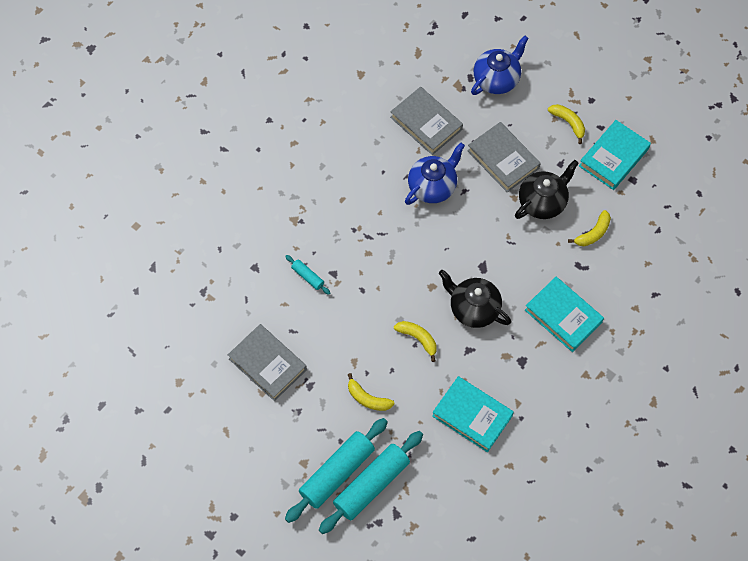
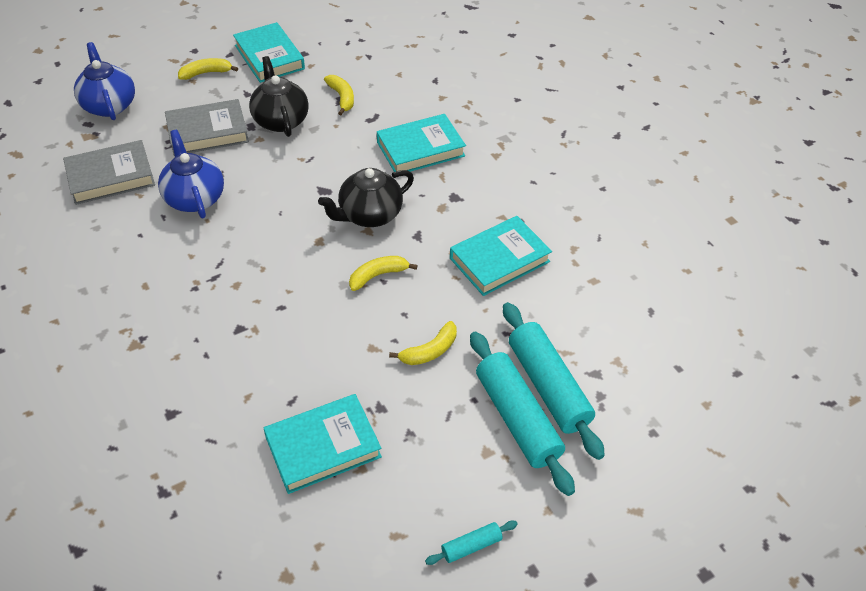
camera: 70 degrees left, 15 degrees down
(267, 364) = (323, 446): grey book -> turquoise book
(307, 277) = (225, 357): turquoise rolling pin -> turquoise rolling pin (471, 546)

